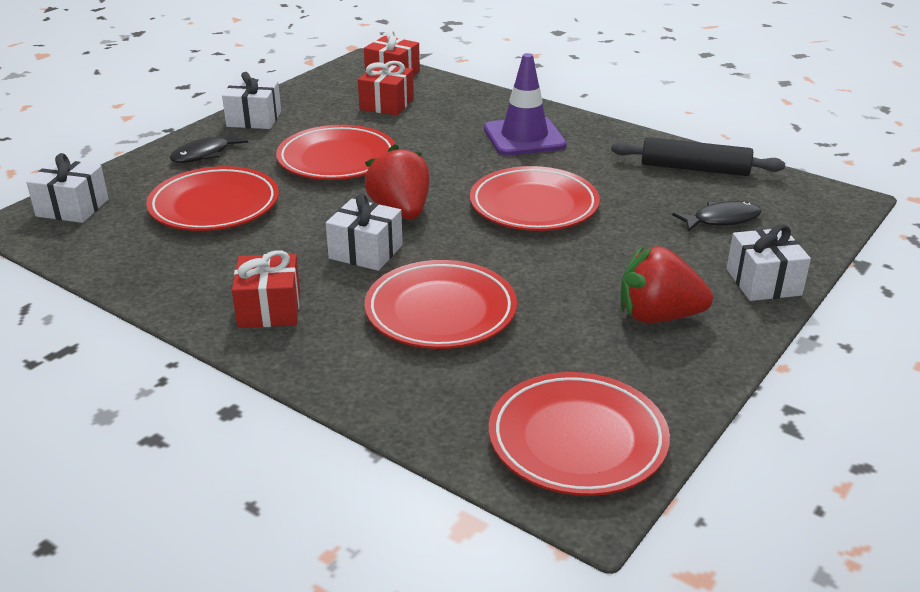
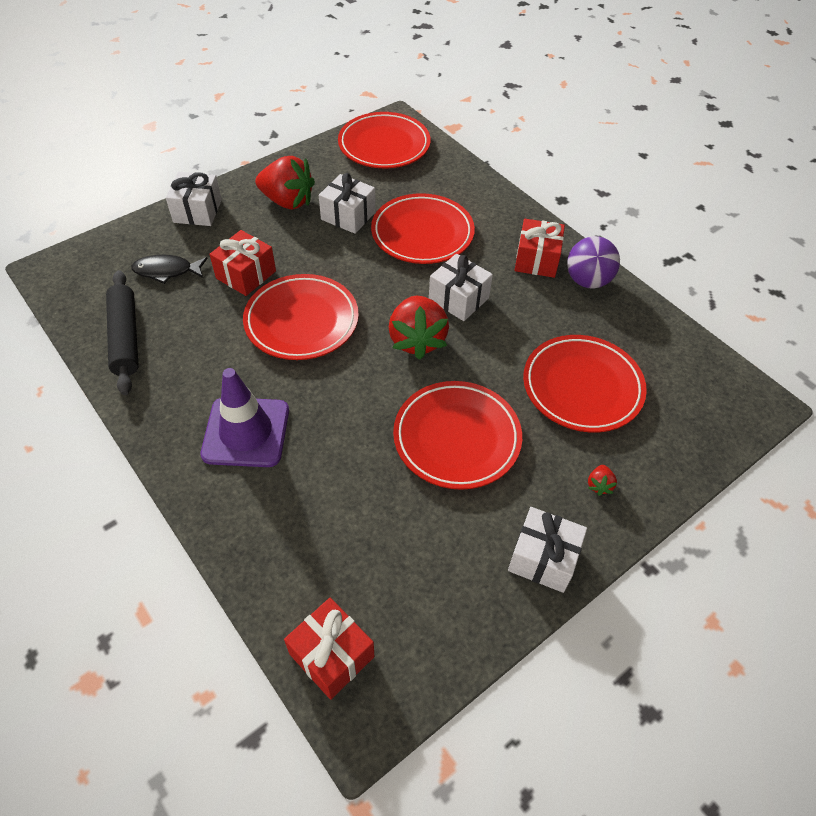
camera: 165 degrees left, 20 degrees up
(72, 208) = (717, 416): white gift -> white gift (348, 216)
(197, 297) = (587, 281): none -> purple ball
(204, 154) = (599, 485): black fish -> red strawberry
(386, 104) = (369, 555): red gift -> red gift (246, 275)
(695, 169) = (126, 337): black rolling pin -> black rolling pin turned 45 degrees clockwise

